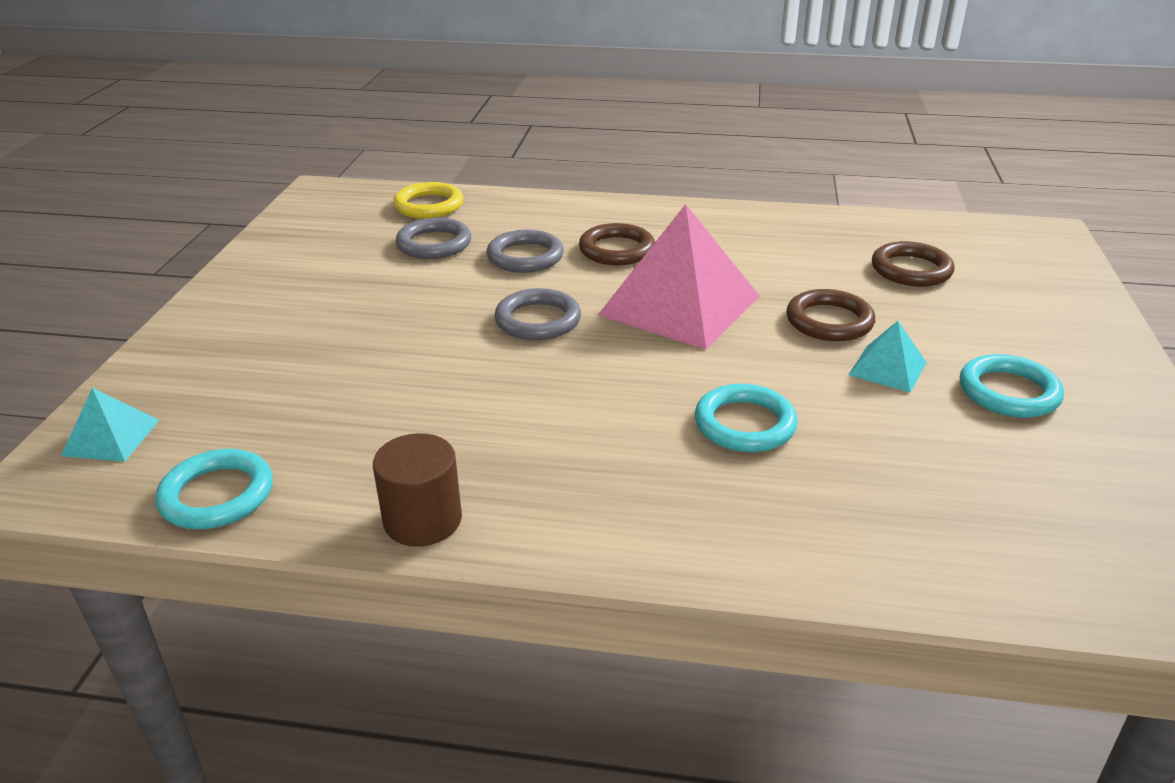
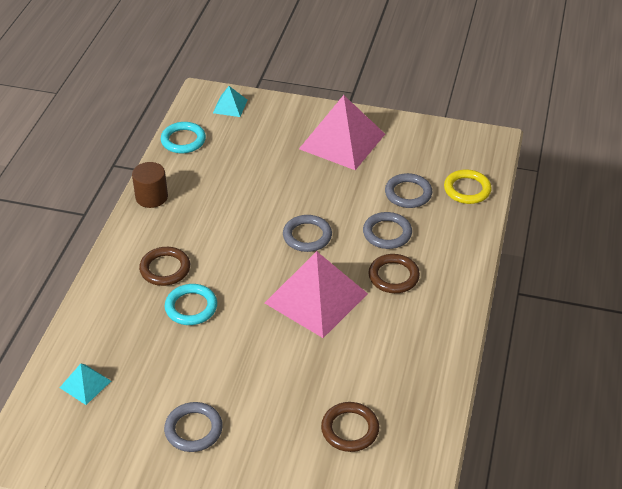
camera: 95 degrees right, 10 degrees up
(285, 301) = (342, 141): none -> pink pyramid
(829, 321) = (286, 365): brown ring -> brown ring (165, 269)
(887, 368) = (229, 380): turquoise pyramid -> turquoise pyramid (85, 384)
(1008, 392) = (193, 429): turquoise ring -> grey ring

